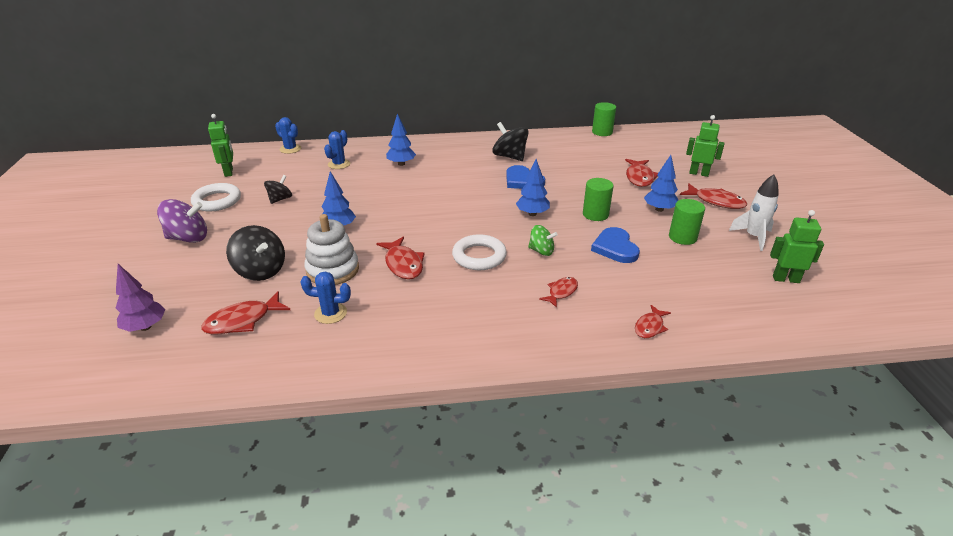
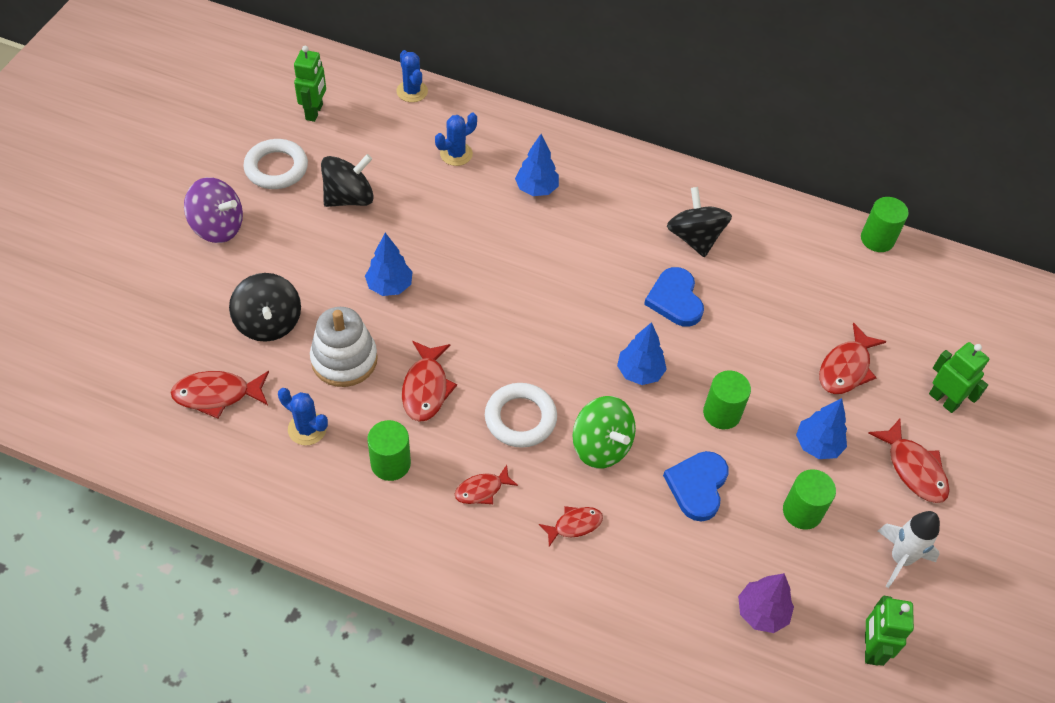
camera: 25 degrees right, 20 degrees up
(145, 327) = (124, 356): purple tree -> purple tree (761, 612)
(280, 199) = (349, 198): black spinning top -> black spinning top, size x1.60
(409, 309) = (390, 463): none -> green cylinder
(541, 251) = (601, 446): green spinning top -> green spinning top, size x1.60
(650, 327) = (634, 629): red fish -> red fish (482, 490)
(785, 279) = (870, 648): green robot -> green robot turned 120 degrees counterclockwise

